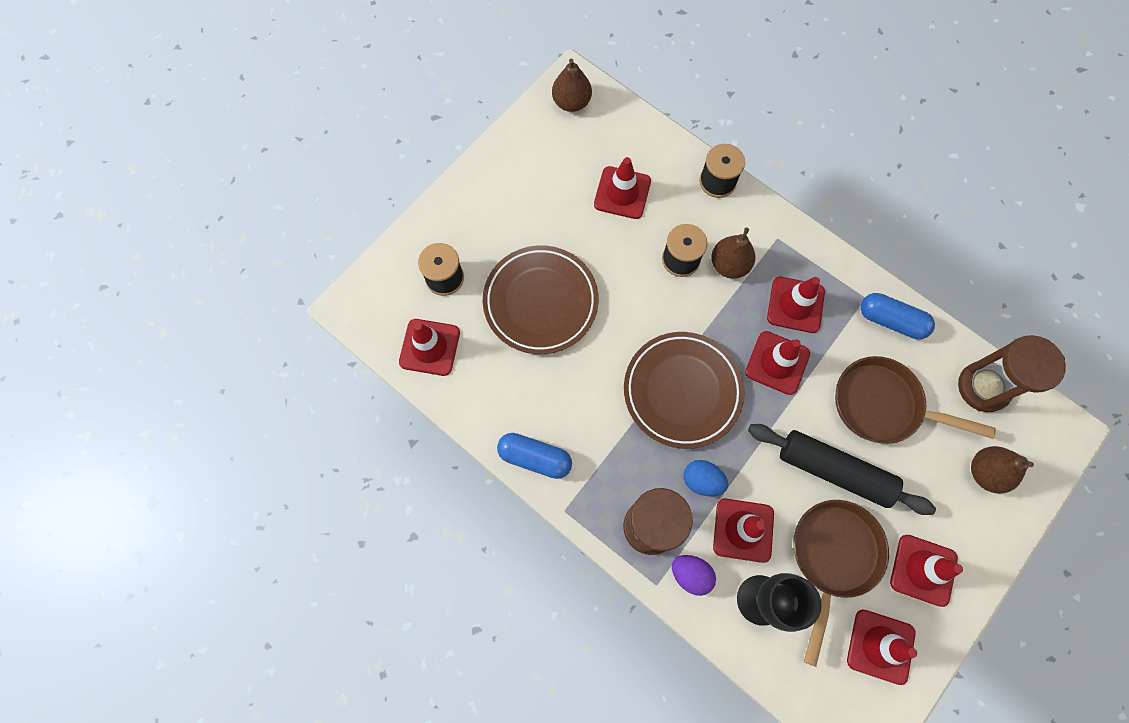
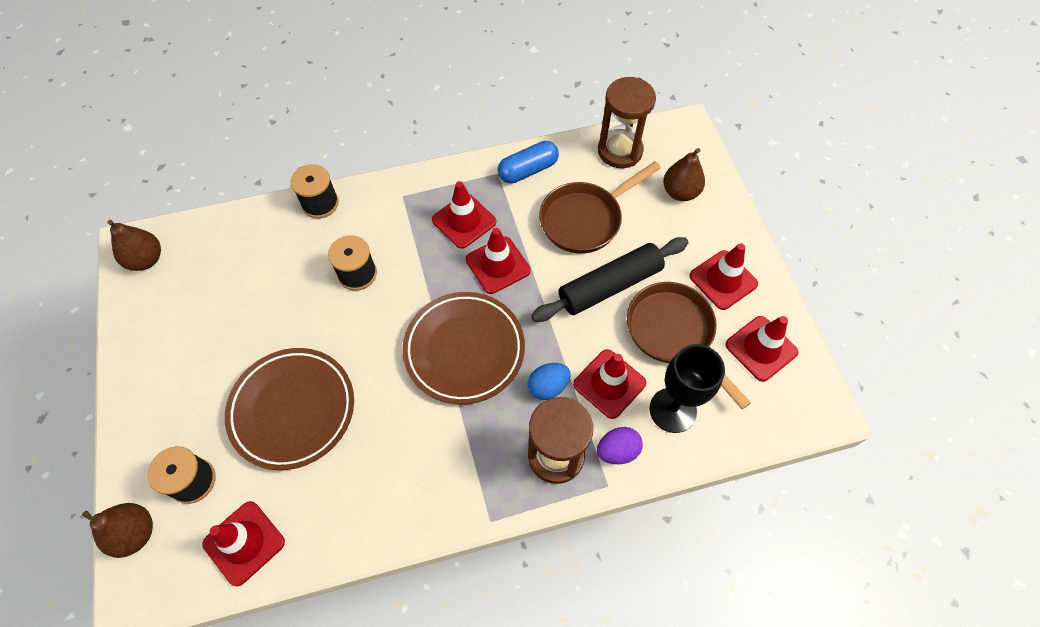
camera: 55 degrees left, 10 degrees down
(535, 458) = (424, 514): blue capsule -> none
(622, 193) = (262, 277): red traffic cone -> none
(729, 265) = (393, 243): brown pear -> brown pear (135, 533)

